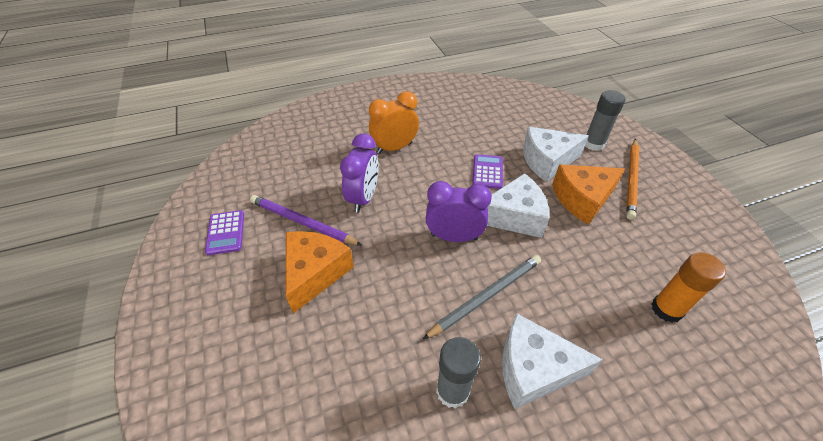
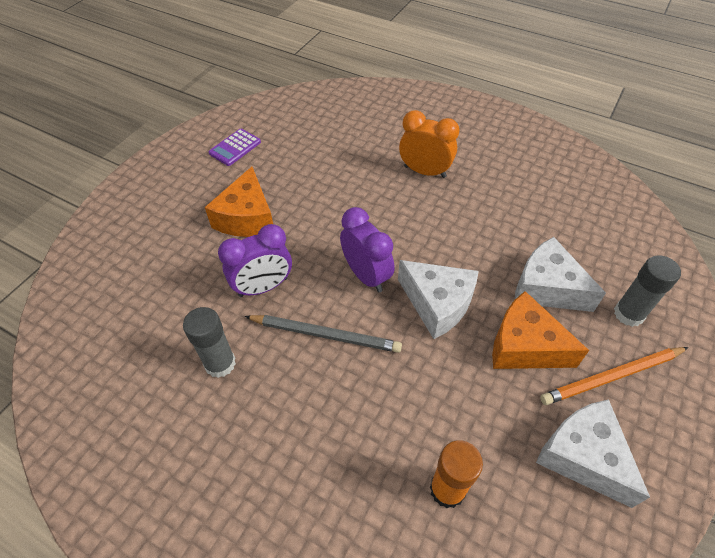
camera: 50 degrees right, 5 degrees up
(302, 222) = (284, 177): purple pencil -> none
(315, 273) = (247, 217): orange cheese -> orange cheese turned 120 degrees clockwise
(363, 198) = (345, 193): purple clock -> purple clock (263, 287)
(487, 172) = (473, 251): purple calculator -> none
(533, 369) = (283, 408): white cheese -> white cheese (583, 456)

